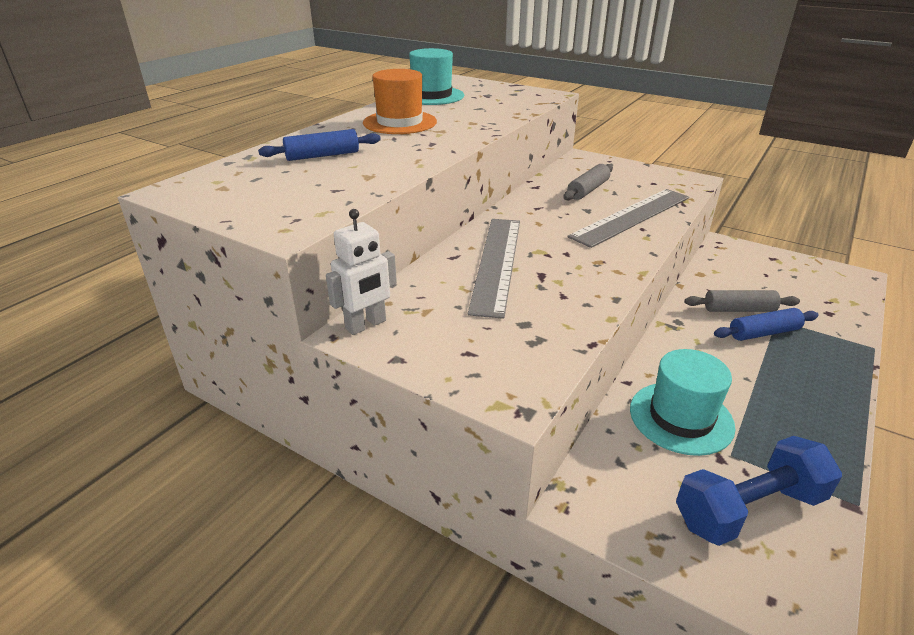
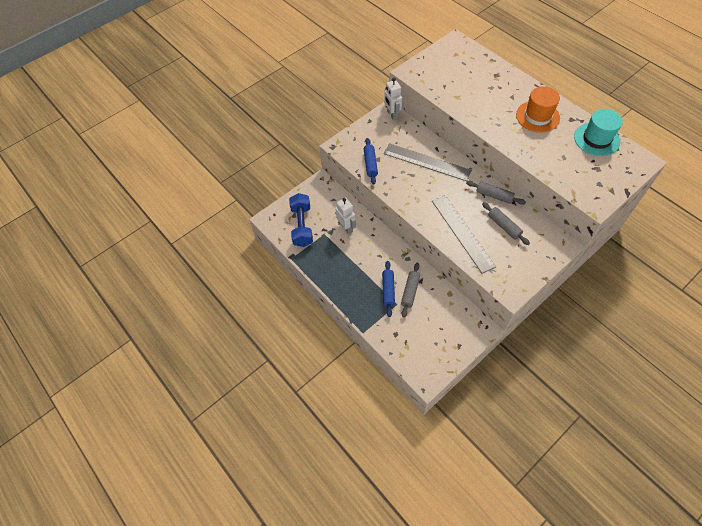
camera: 110 degrees right, 25 degrees up
(322, 156) = (488, 83): blue rolling pin -> blue rolling pin (370, 164)
(534, 200) = (494, 196): none -> grey rolling pin
(681, 417) = (346, 227): turquoise hat -> white robot

